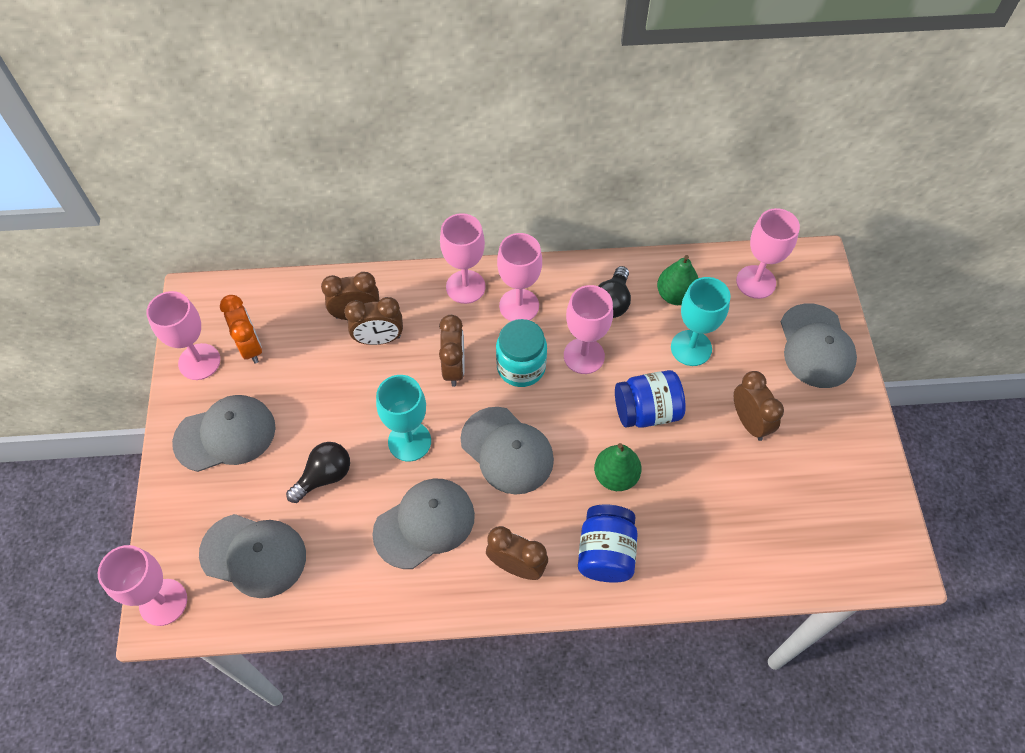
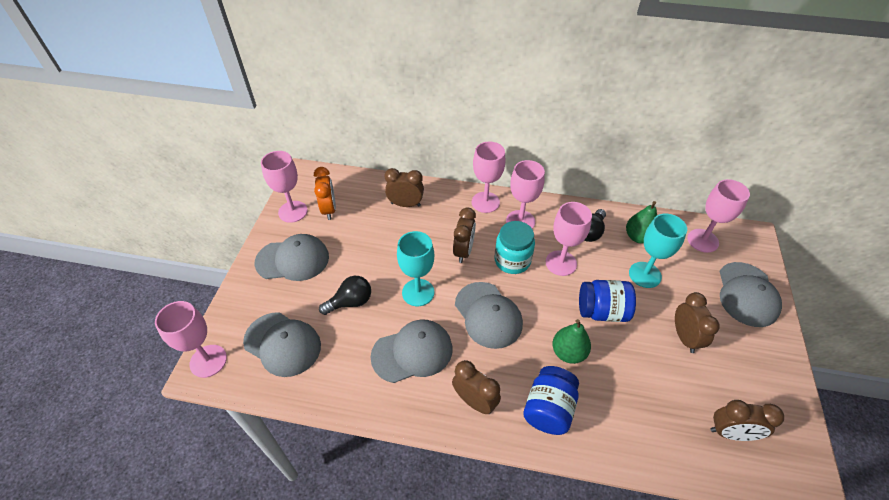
camera: 15 degrees right, 10 degrees down
(379, 339) = (416, 222): brown clock -> brown clock (730, 433)

